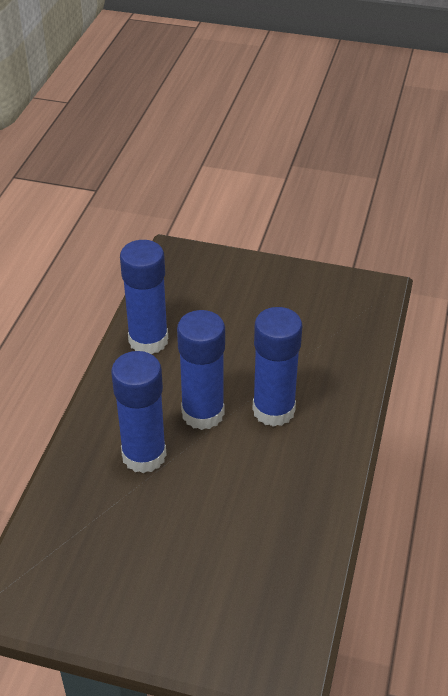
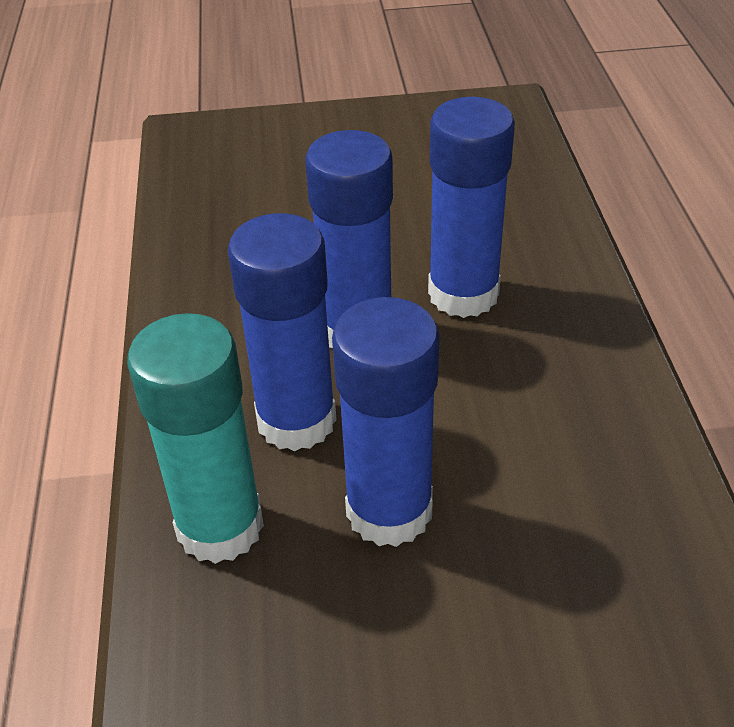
camera: 20 degrees left, 0 degrees up
(79, 499) = (220, 526): none -> turquoise glue stick
(148, 340) = (210, 253): blue glue stick -> blue glue stick (389, 511)

